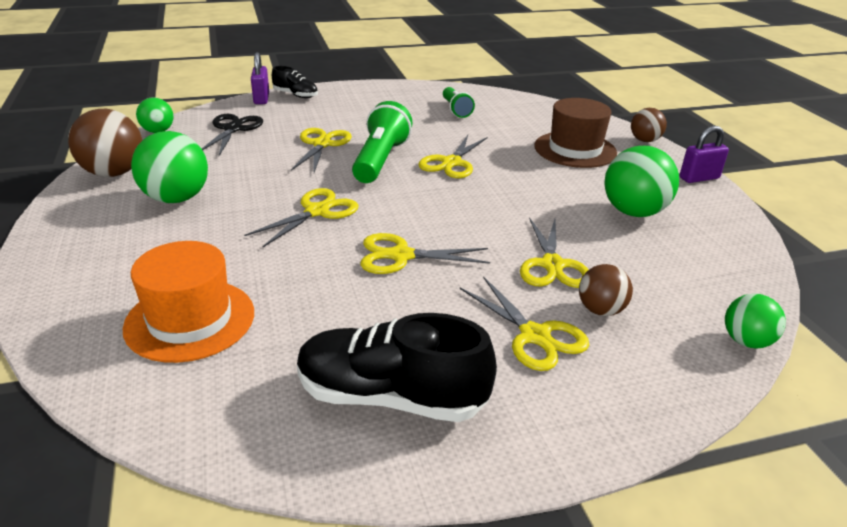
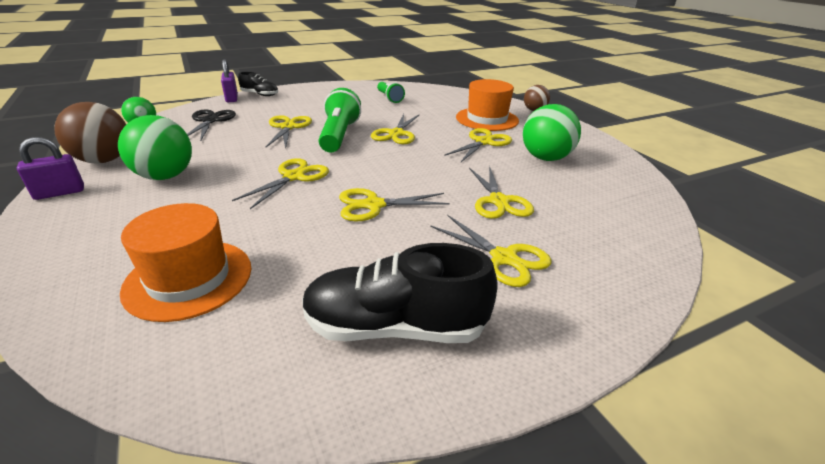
camera: 10 degrees left, 0 degrees up
(560, 183) = (483, 142): none -> yellow scissors
(575, 149) = (487, 119): brown hat -> orange hat
(600, 310) = (549, 232): brown ball -> none
(699, 178) = (582, 132): purple padlock -> purple padlock (60, 193)
(746, 341) = (667, 244): green ball -> none

